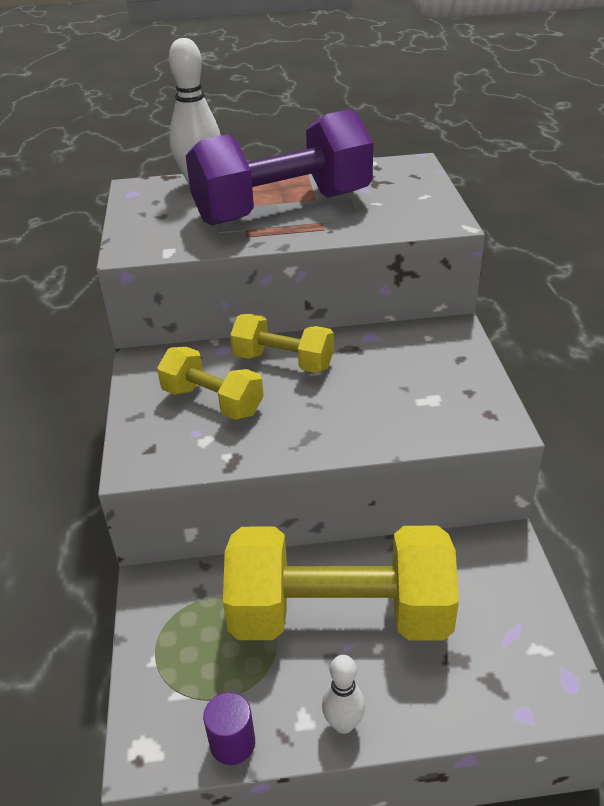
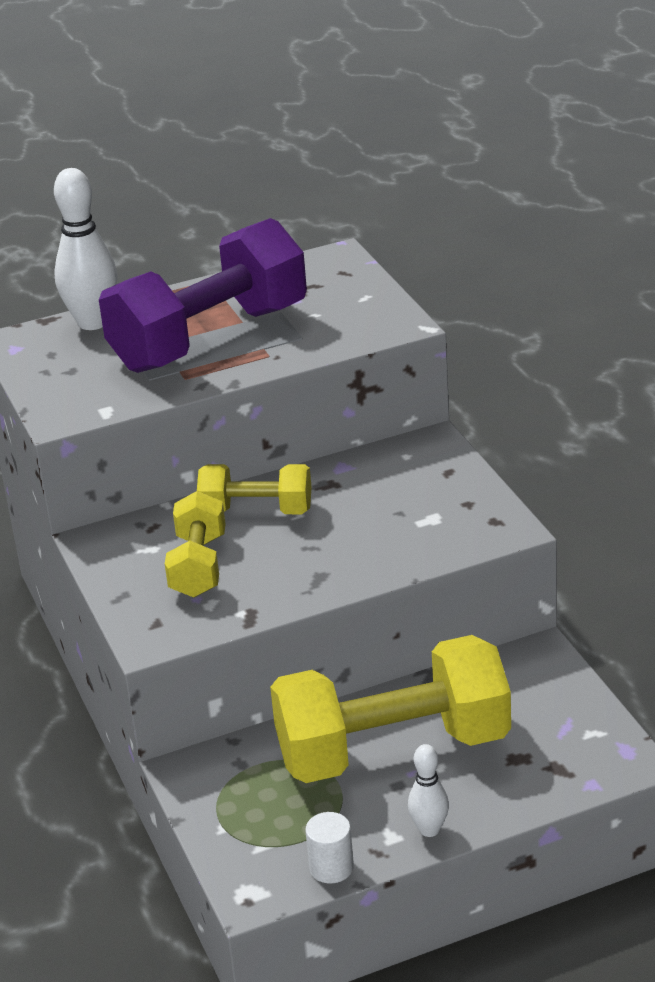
camera: 15 degrees left, 5 degrees down
(212, 401) = (198, 566): yellow dumbbell -> yellow dumbbell turned 75 degrees clockwise
(232, 743) = (331, 867): purple cylinder -> white cylinder

